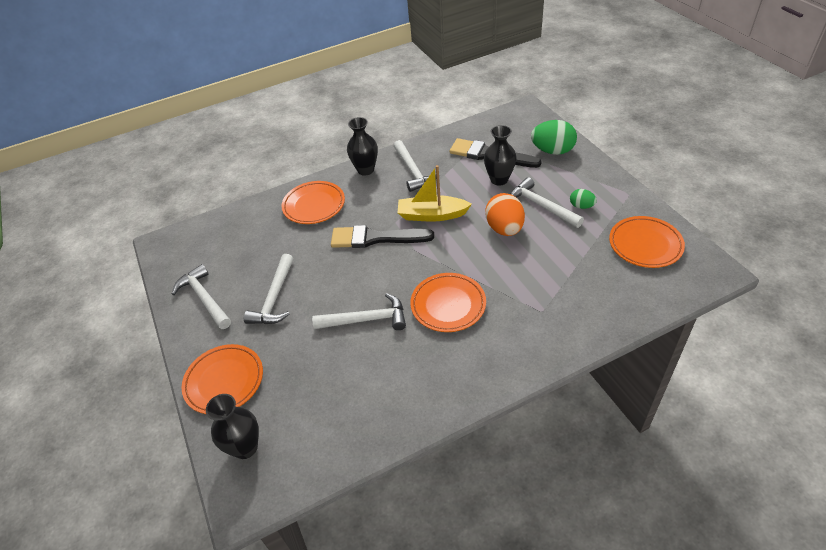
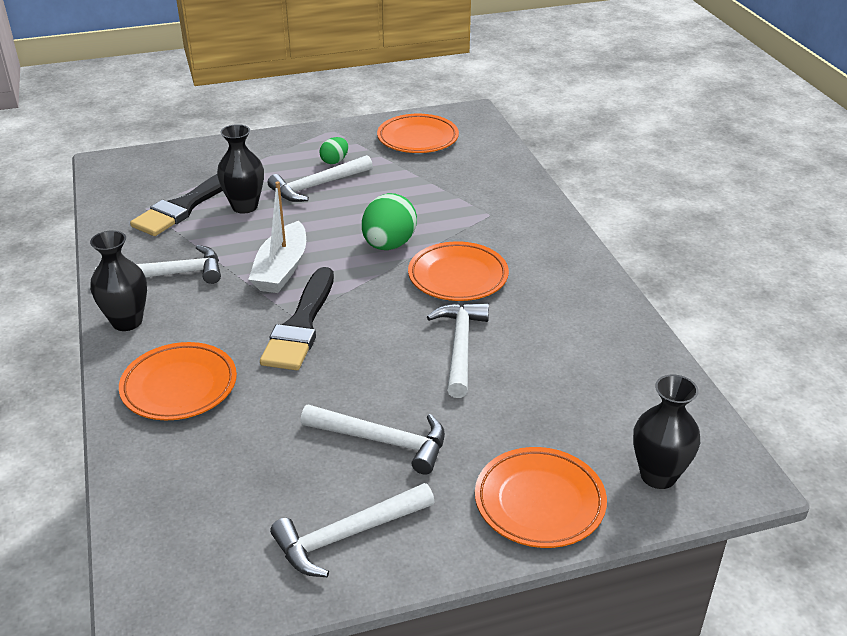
camera: 85 degrees left, 10 degrees down
(432, 215) = (282, 269): yellow boat -> white boat
(504, 229) = (343, 217): orange egg -> none
(552, 151) = (217, 160): green egg -> green egg (389, 245)

